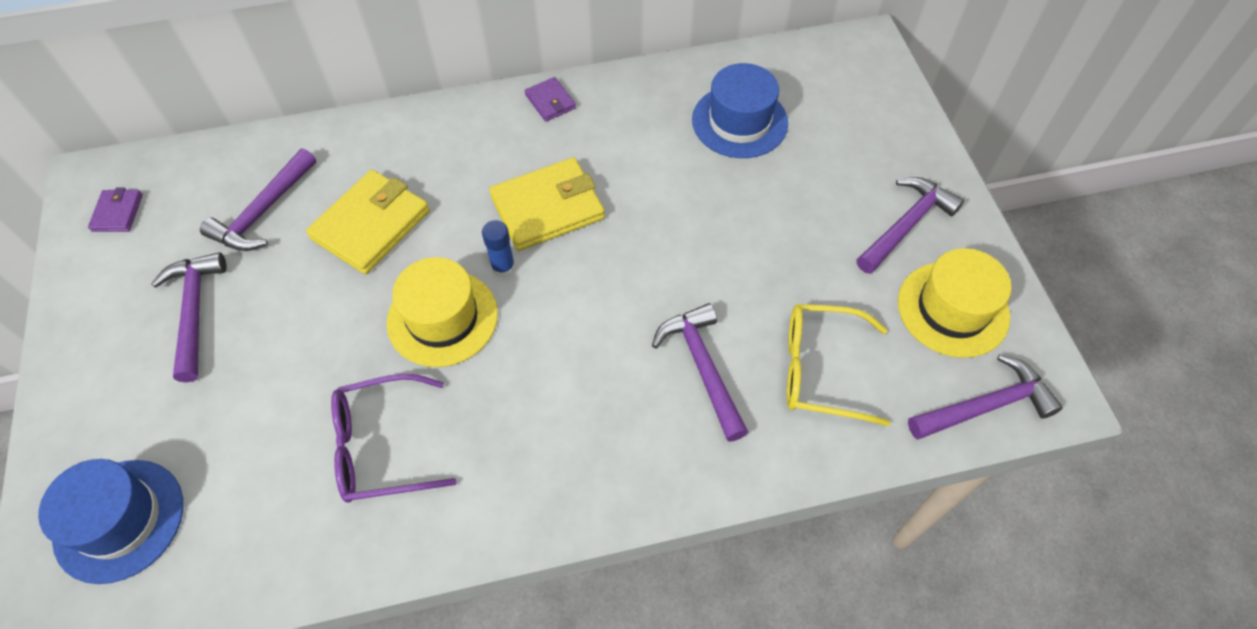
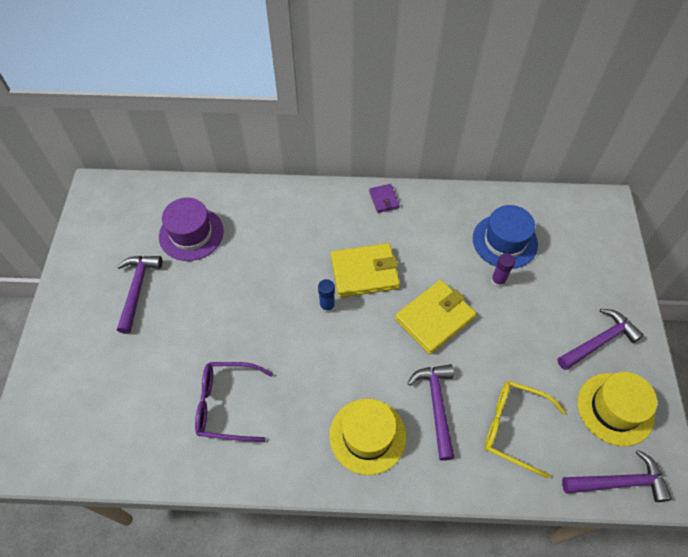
camera: 15 degrees right, 0 degrees up
(117, 213) = (107, 214): purple wallet -> none
(119, 520) = (68, 409): blue hat -> none
(263, 211) = (191, 234): purple hammer -> purple hat
(371, 225) = (253, 258): yellow wallet -> yellow wallet (434, 318)
(442, 318) = (282, 330): yellow hat -> yellow hat (367, 436)
(744, 176) = (498, 280): none -> purple glue stick

